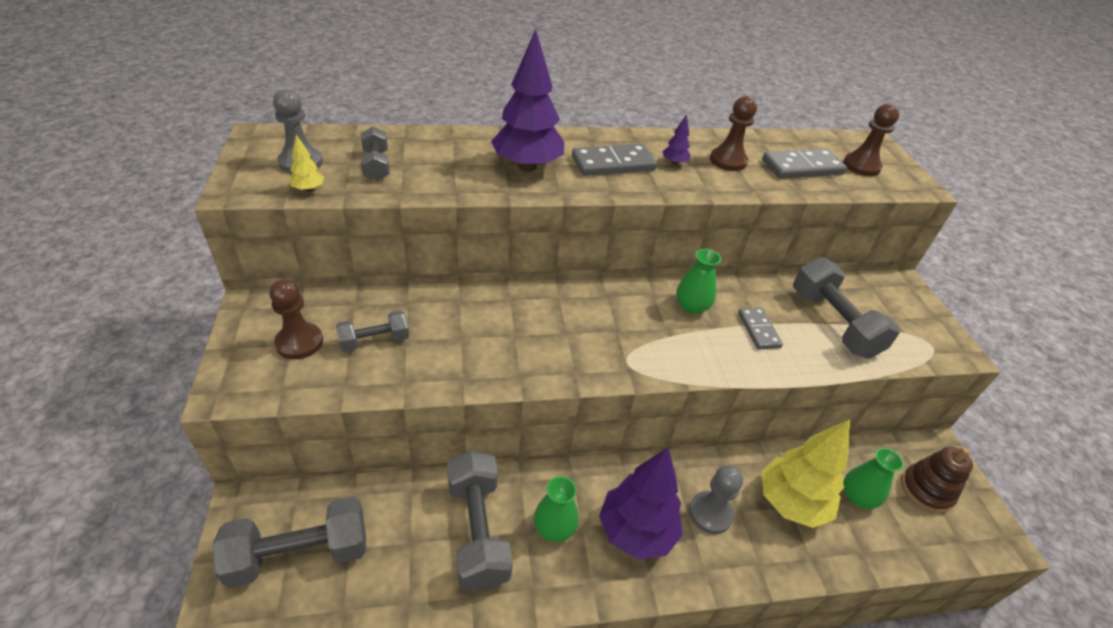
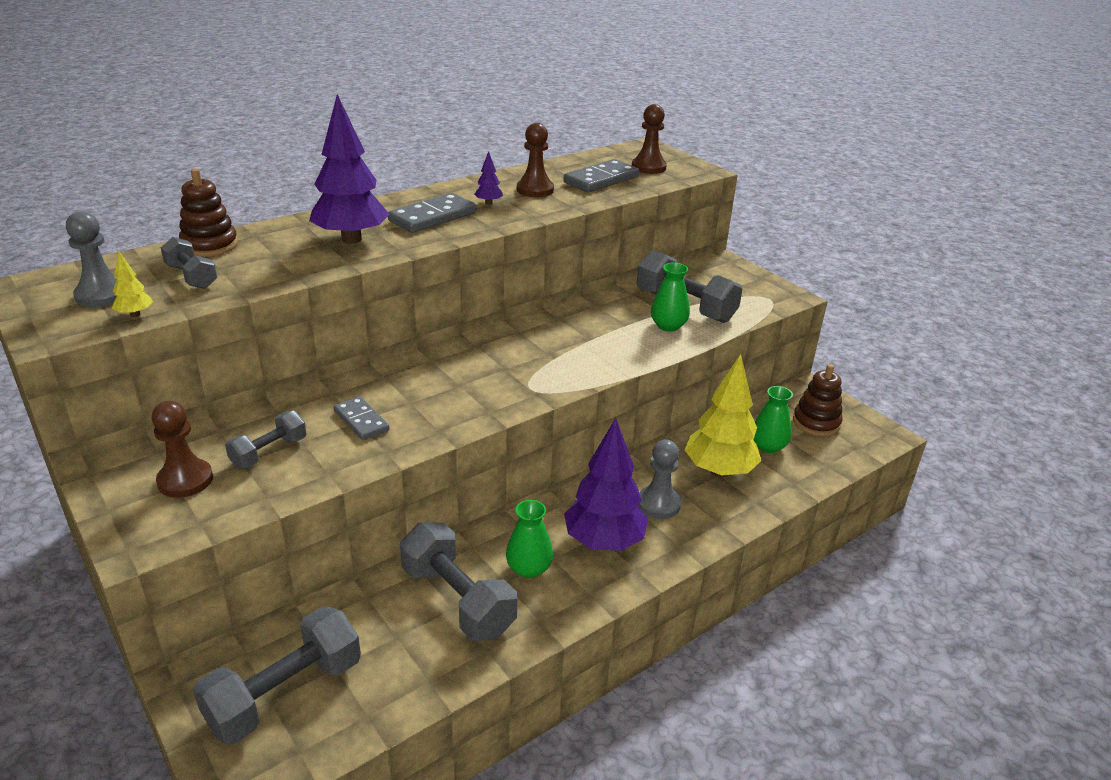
camera: 25 degrees left, 10 degrees down
(413, 138) = (209, 245): none -> brown stacking toy
(691, 306) = (559, 330): green vase -> green vase (668, 326)
(758, 330) = (627, 330): grey domino -> grey domino (361, 421)

